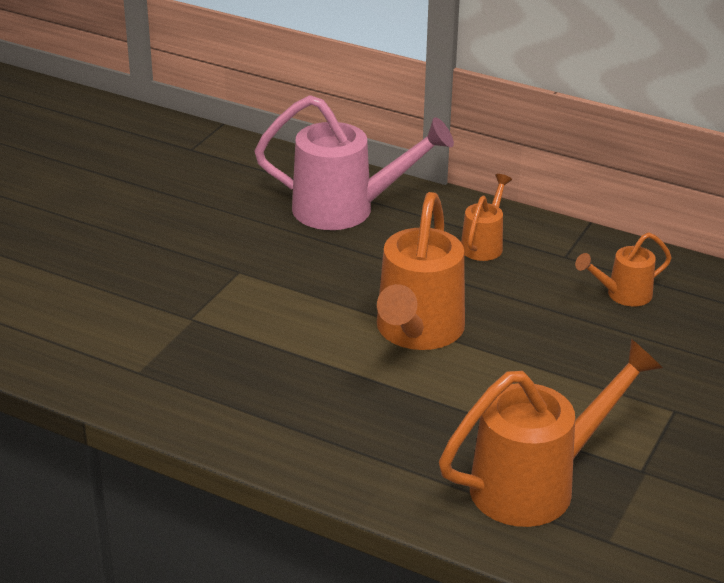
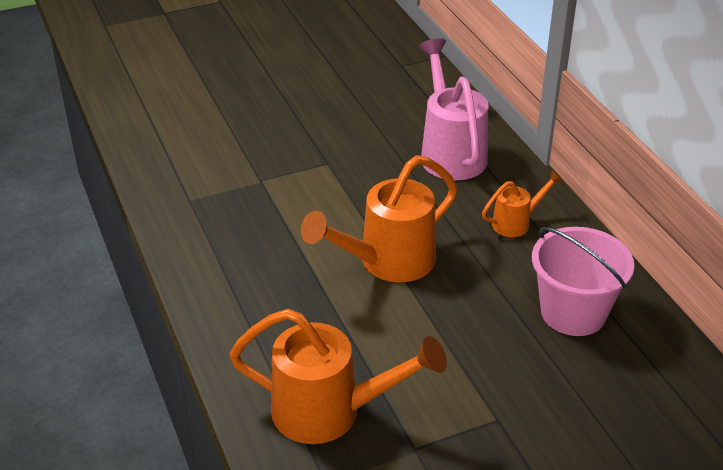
camera: 40 degrees right, 5 degrees up
(346, 209) = (450, 152): pink watering can -> pink watering can turned 150 degrees counterclockwise
(622, 295) = (573, 312): orange watering can -> pink bucket

